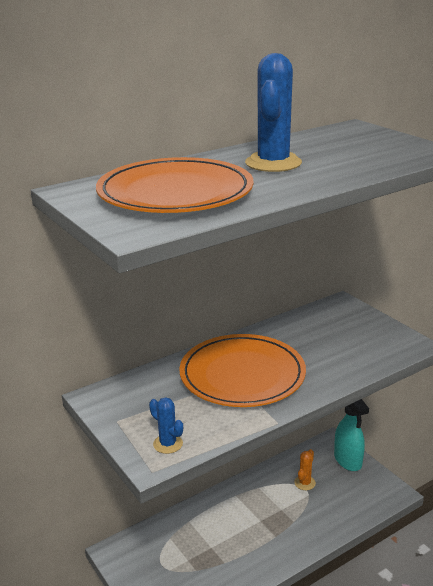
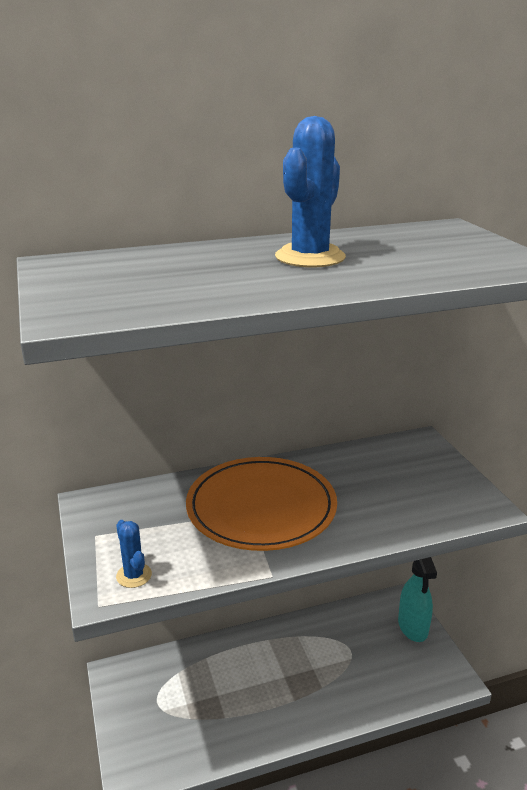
camera: 15 degrees right, 0 degrees up
(175, 193) = (162, 278): orange plate -> none
(305, 483) = (352, 643): orange cactus -> none

